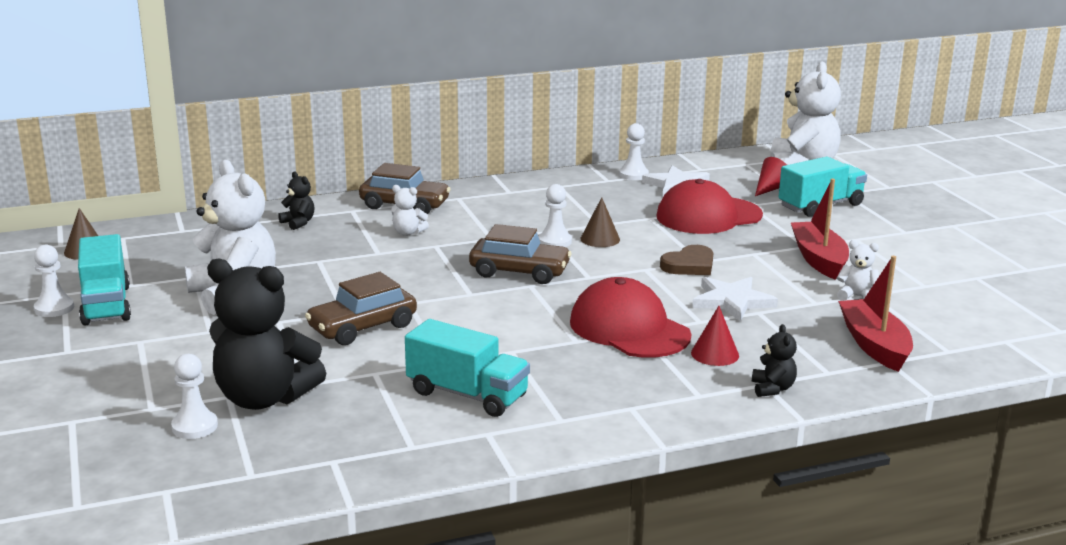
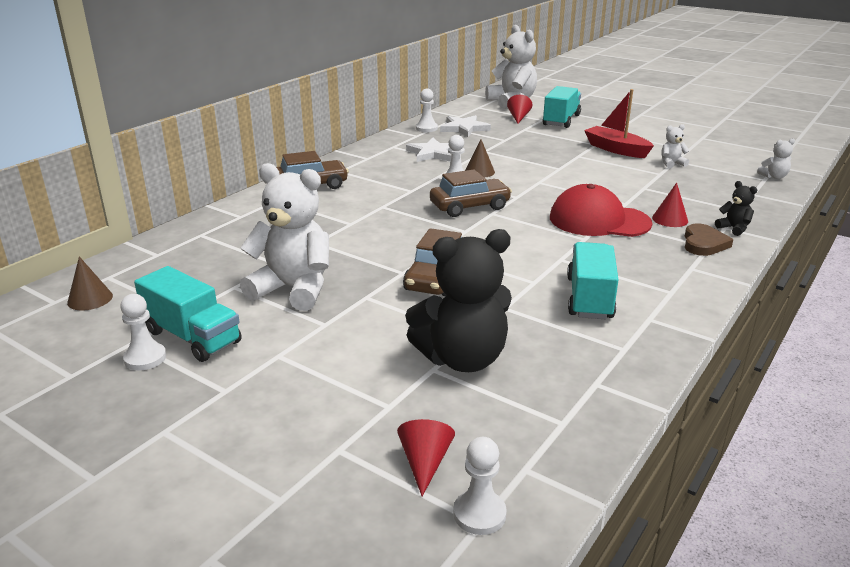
camera: 35 degrees left, 5 degrees up
(108, 454) = (425, 462): none -> red cone
(194, 427) = (451, 405): white pawn -> white pawn (479, 514)
(298, 223) = (250, 220): black teddy bear -> none
(408, 233) = (347, 203): white teddy bear -> white teddy bear (774, 177)
(467, 394) = (589, 298): turquoise truck -> turquoise truck turned 75 degrees counterclockwise
(689, 265) = (558, 172): brown heart -> brown heart (703, 243)
(708, 216) = (514, 141): red cap -> none
(732, 301) = (620, 186): white star -> white star (433, 153)
(874, 345) = (730, 187): red boat -> none

